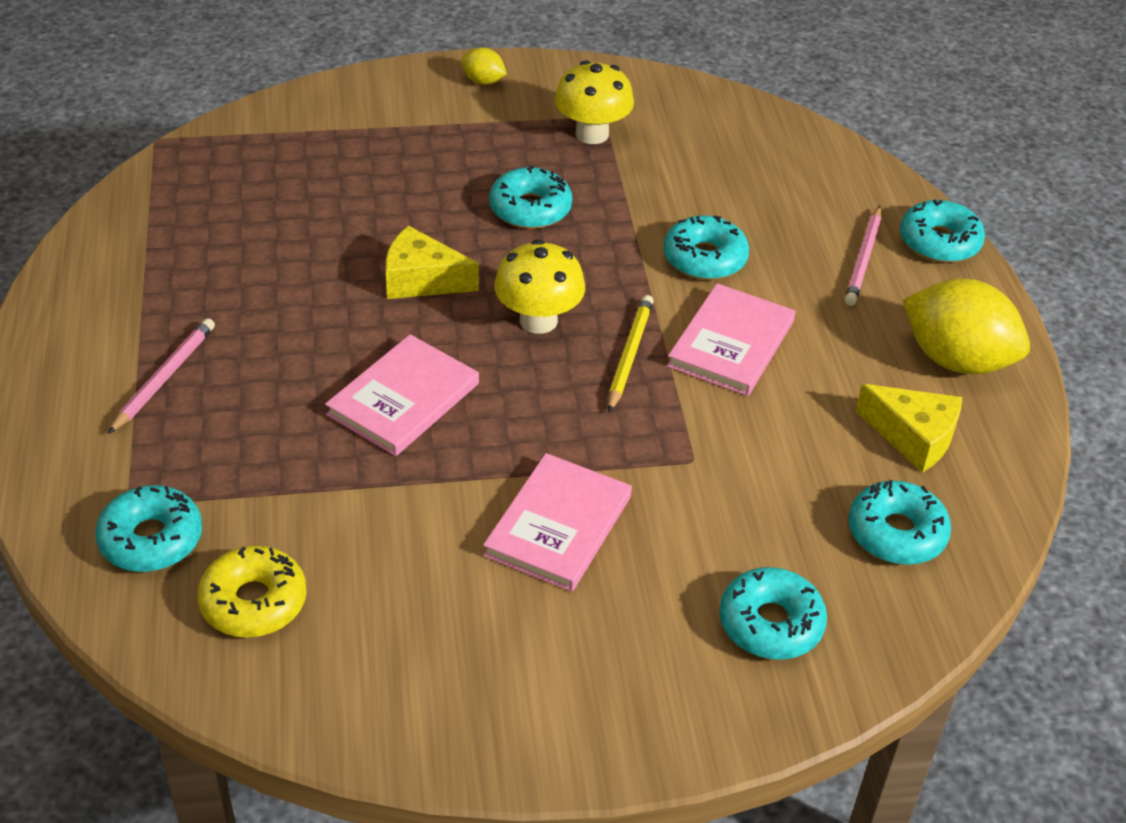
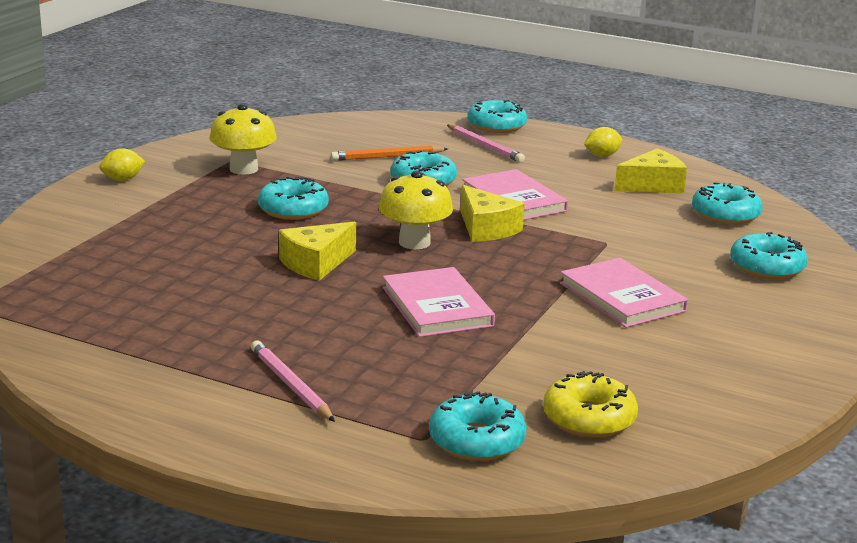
camera: 55 degrees left, 20 degrees down
(629, 355) = (486, 228): yellow pencil -> yellow cheese
(740, 206) = (387, 157): none -> orange pencil
(956, 360) = (602, 155): yellow lemon -> yellow lemon, size x0.47

